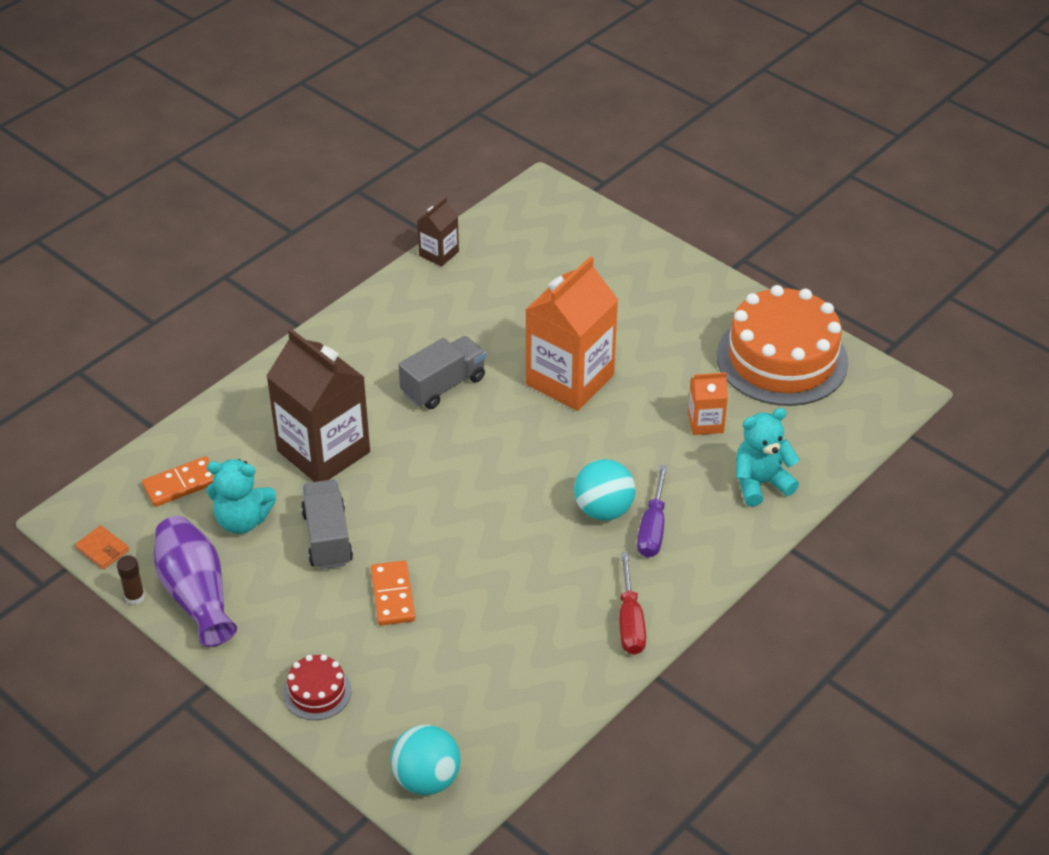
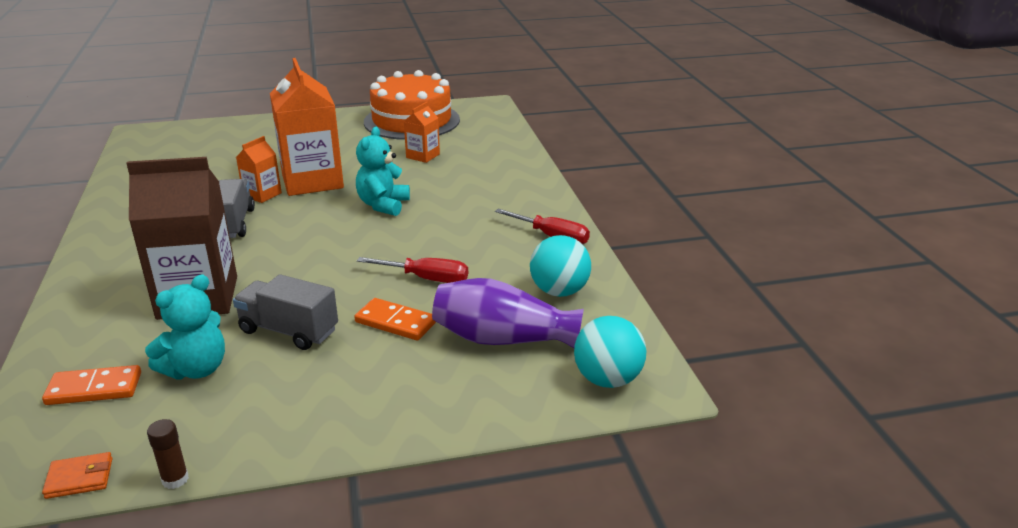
camera: 55 degrees left, 15 degrees down
(181, 484) = (94, 389): orange domino -> orange domino turned 75 degrees clockwise
(196, 594) = (235, 433): purple vase -> purple vase (502, 339)
(317, 692) = (447, 403): red cake -> none
(439, 253) = (112, 181): brown carton -> none
(473, 574) = (426, 279): none -> red screwdriver
(511, 365) = (262, 194): none -> orange carton
(603, 510) = (442, 210): turquoise ball -> turquoise ball (559, 291)
(652, 528) = (482, 201): purple screwdriver -> none
(760, 483) = (496, 158): turquoise teddy bear -> turquoise teddy bear (383, 205)

